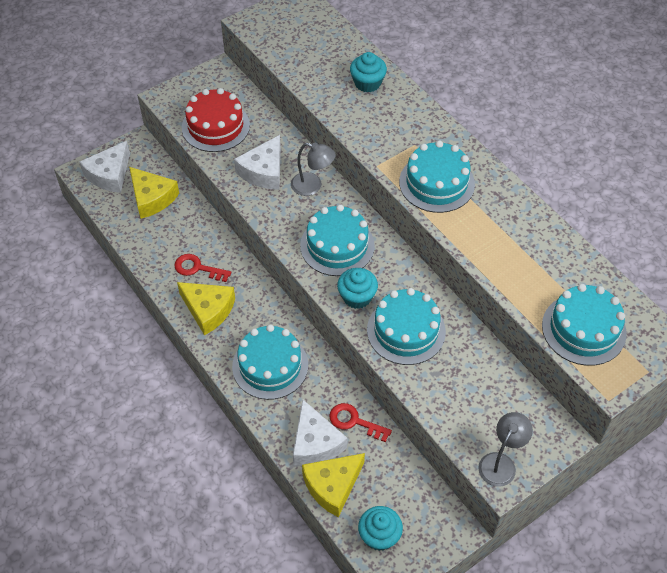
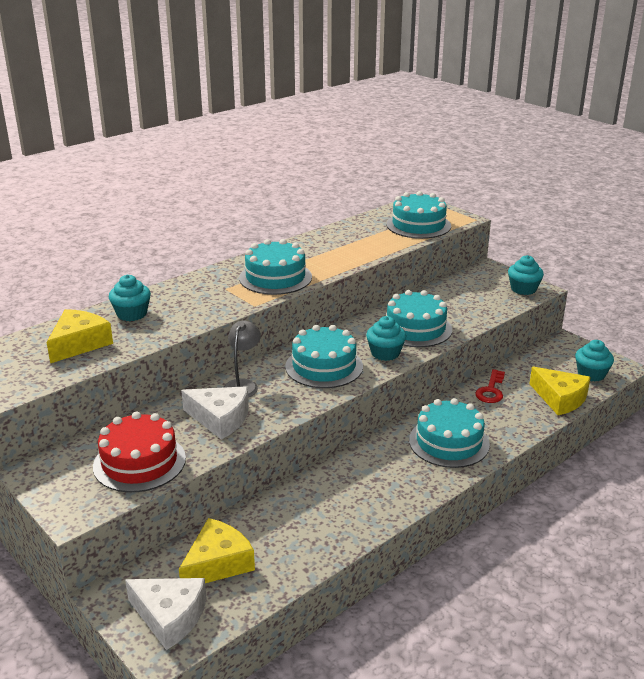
camera: 95 degrees left, 25 degrees down
(197, 268) = (332, 507): red key -> none
(208, 310) = (390, 492): yellow cheese -> yellow cheese (79, 344)
(315, 443) = (522, 410): white cheese -> none
(501, 463) = (523, 289): grey lamp -> turquoise cupcake

